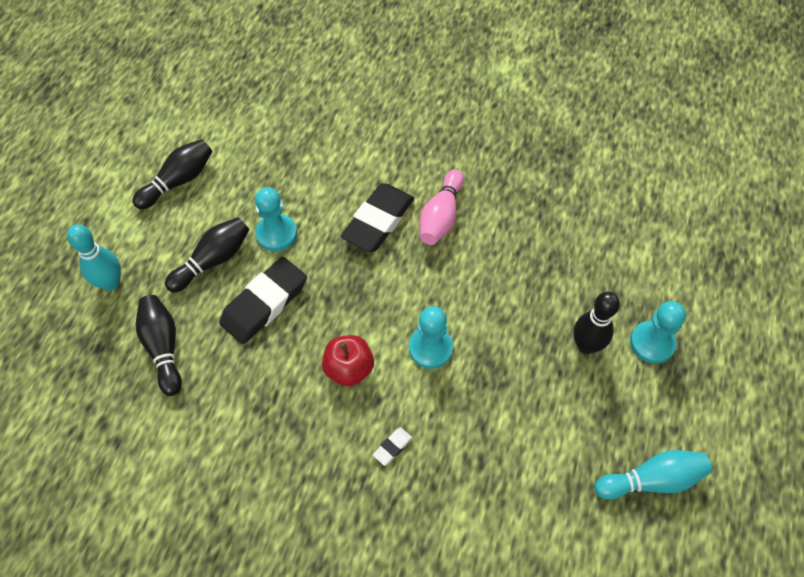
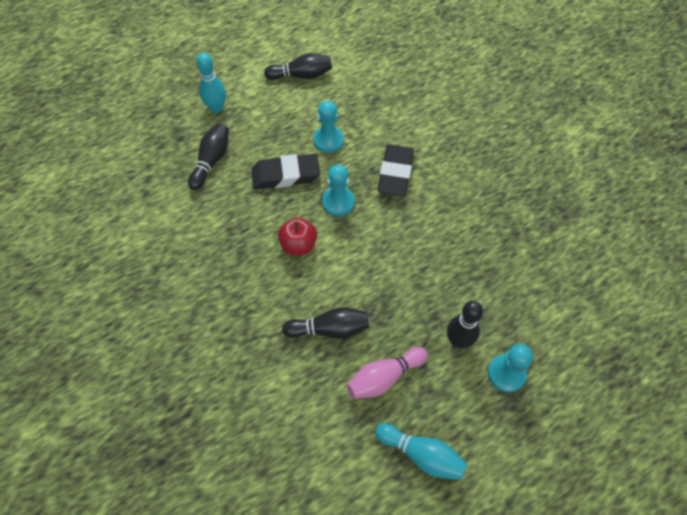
camera: 40 degrees right, 0 degrees up
(213, 260) = (280, 132): black bowling pin -> black bowling pin (329, 329)
(378, 221) = (395, 173): black eraser -> black eraser turned 60 degrees counterclockwise
(392, 447) = (281, 307): white eraser -> none
(430, 348) = (357, 269): turquoise pawn -> turquoise pawn (338, 202)
(441, 216) = (438, 196): pink bowling pin -> pink bowling pin (384, 377)

